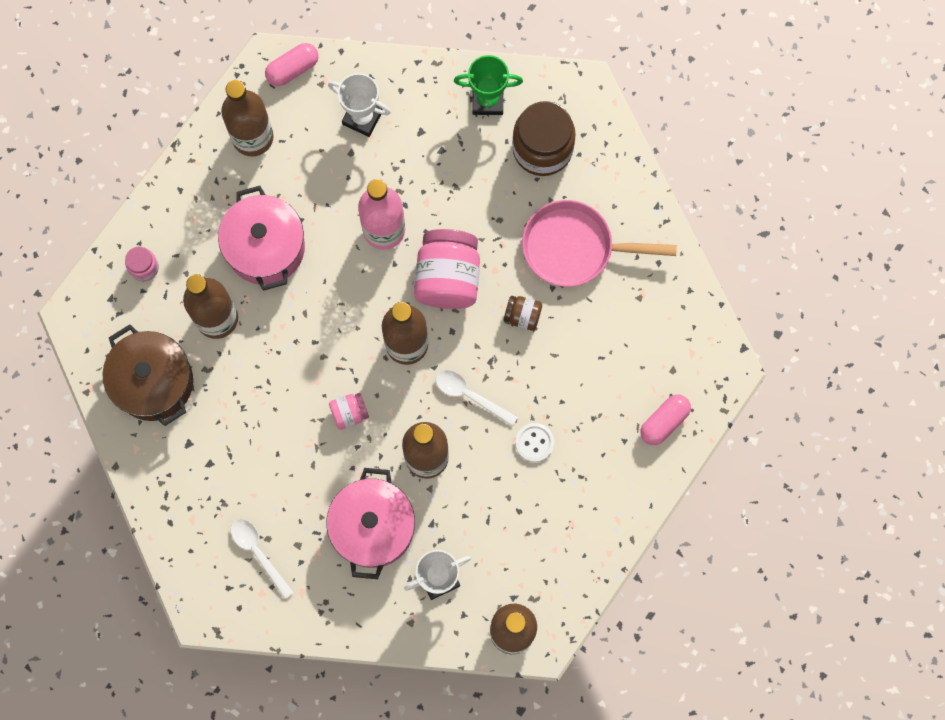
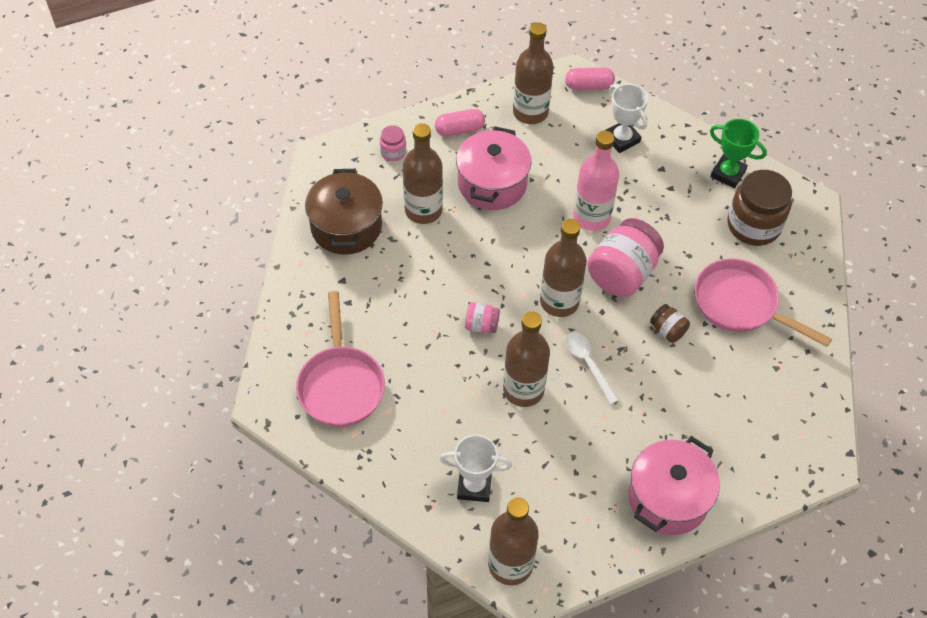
camera: 30 degrees right, 20 degrees down
(258, 553) = (341, 385): white spoon -> pink pan
(373, 527) = (445, 417): pink pot -> pink pot (668, 498)
(534, 443) = (621, 427): white button -> none
(664, 422) = (745, 472): pink capsule -> pink capsule (459, 130)

